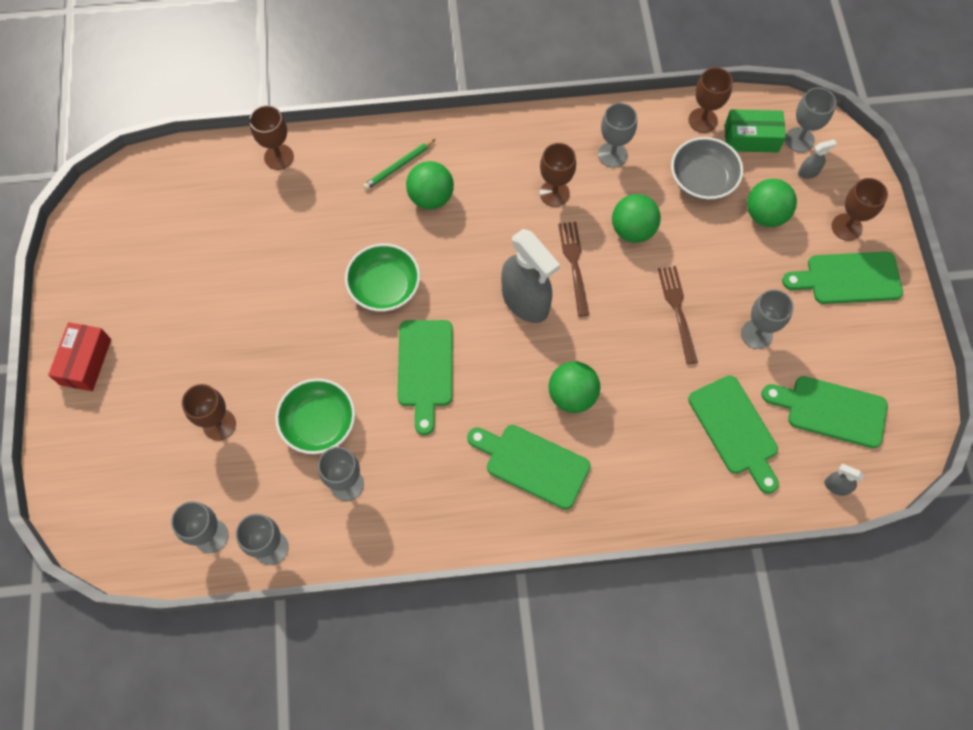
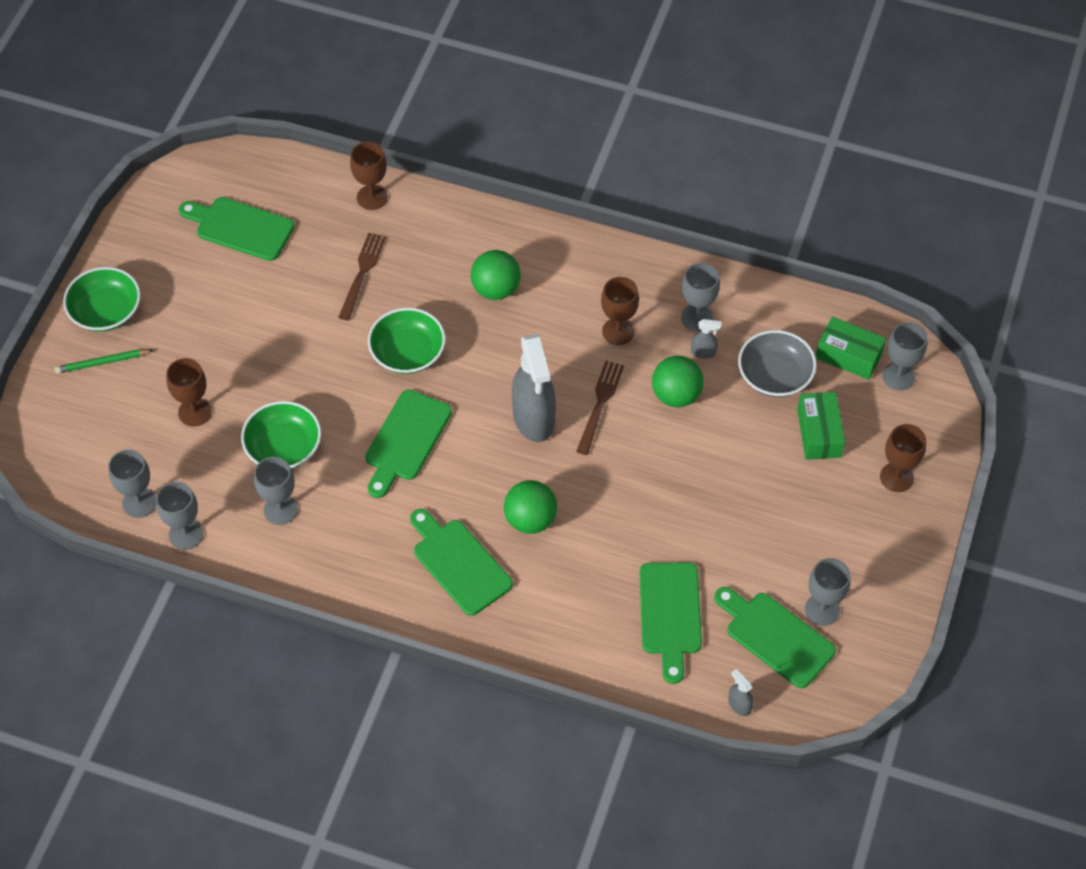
camera: 25 degrees right, 10 degrees down
(86, 362) = (106, 311): red box -> green bowl
(398, 166) = (481, 248): green pencil -> green pencil (102, 362)
(677, 310) = (677, 485): brown fork -> brown fork (362, 272)
(702, 120) = (808, 320): brown goblet -> none
(756, 334) = (743, 538): grey goblet -> grey goblet (822, 609)
(765, 215) = (819, 433): green ball -> green box
(808, 172) = (889, 411): grey spray bottle -> grey spray bottle (703, 352)
(848, 278) = (868, 525): green cutting board -> green cutting board (240, 228)

